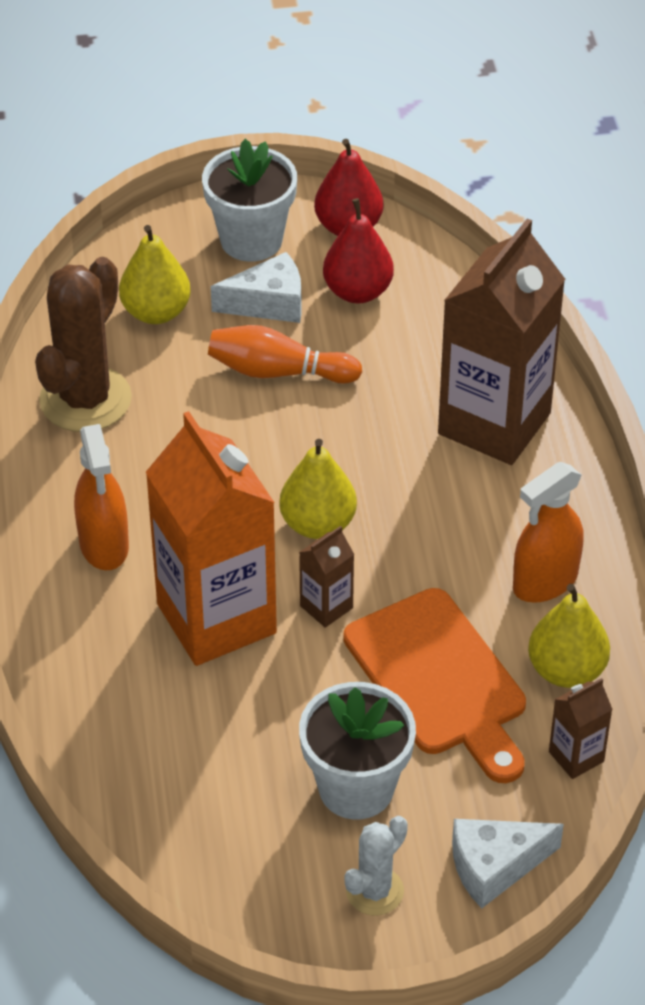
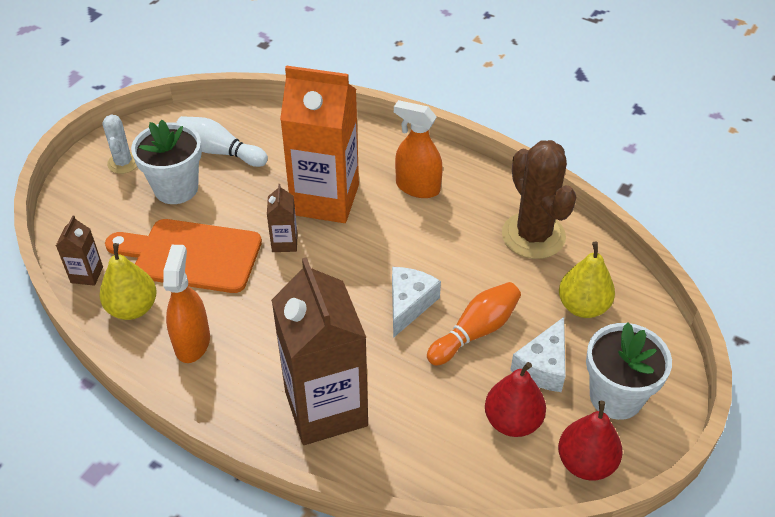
camera: 130 degrees right, 0 degrees up
(242, 797) = (220, 151): none -> white bowling pin
(318, 524) = (341, 274): yellow pear -> none
(495, 866) = (80, 206): white cheese -> white cheese (409, 304)

